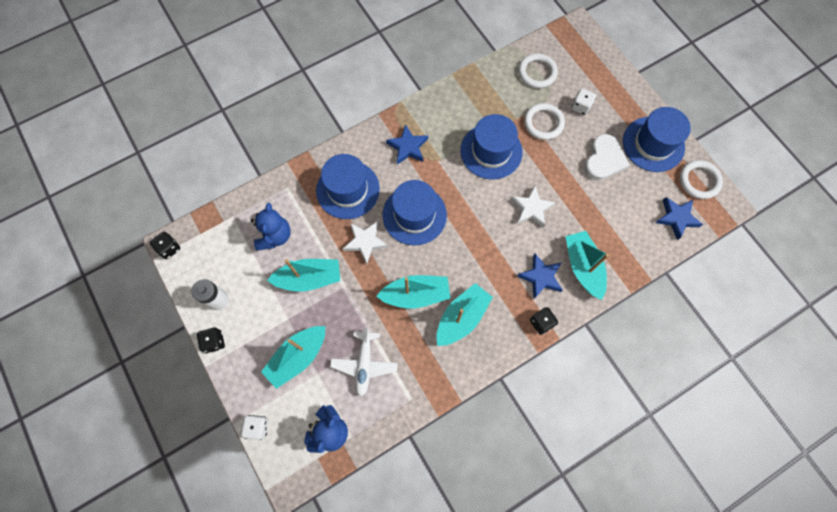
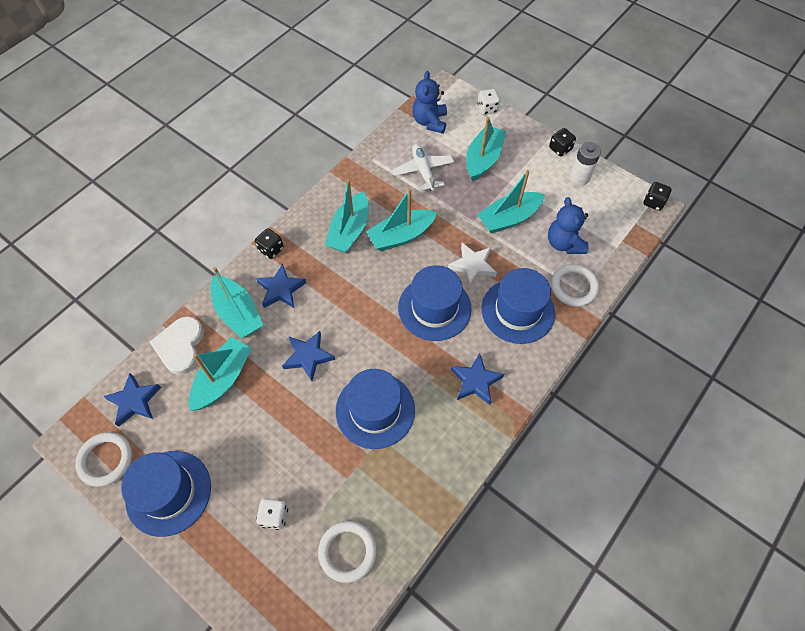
camera: 160 degrees right, 10 degrees down
(531, 208) = (308, 356): white star -> blue star
(543, 123) = (320, 473): white ring -> white ring (574, 287)
(603, 213) = (223, 379): none -> turquoise boat
(604, 160) = (231, 447): white heart -> white heart (180, 346)

